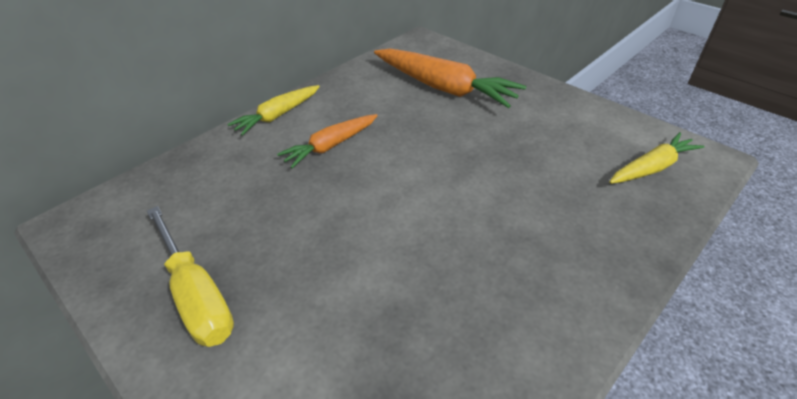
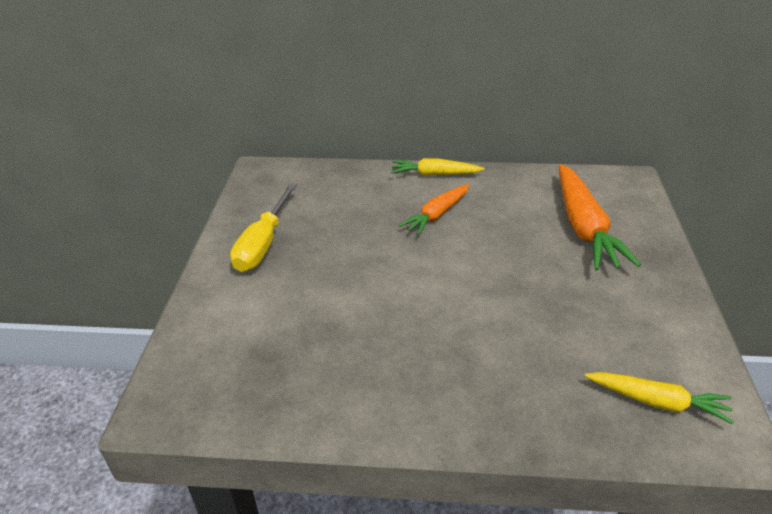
camera: 50 degrees right, 5 degrees down
(331, 146) = (437, 215): orange carrot -> orange carrot turned 60 degrees counterclockwise

